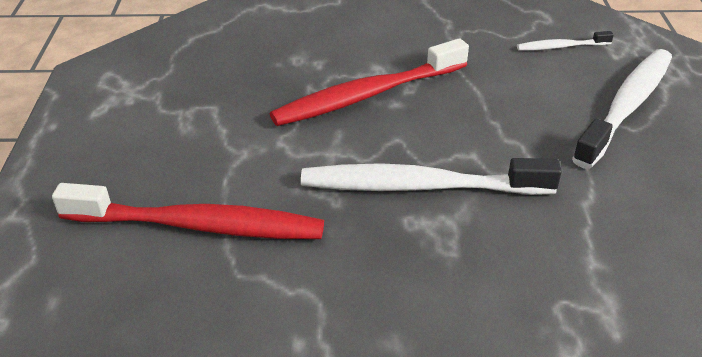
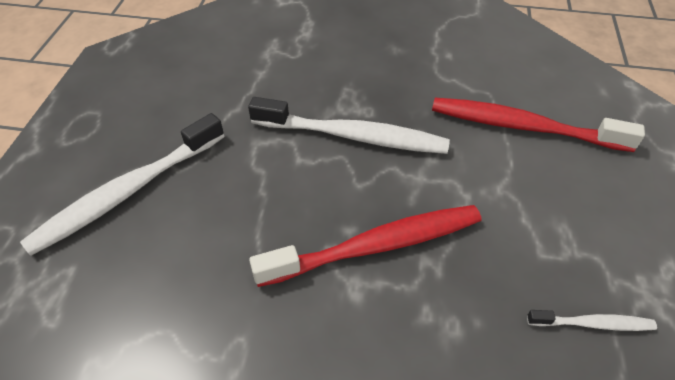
camera: 170 degrees left, 10 degrees up
(561, 47) = (118, 297): white toothbrush -> white toothbrush (592, 323)

